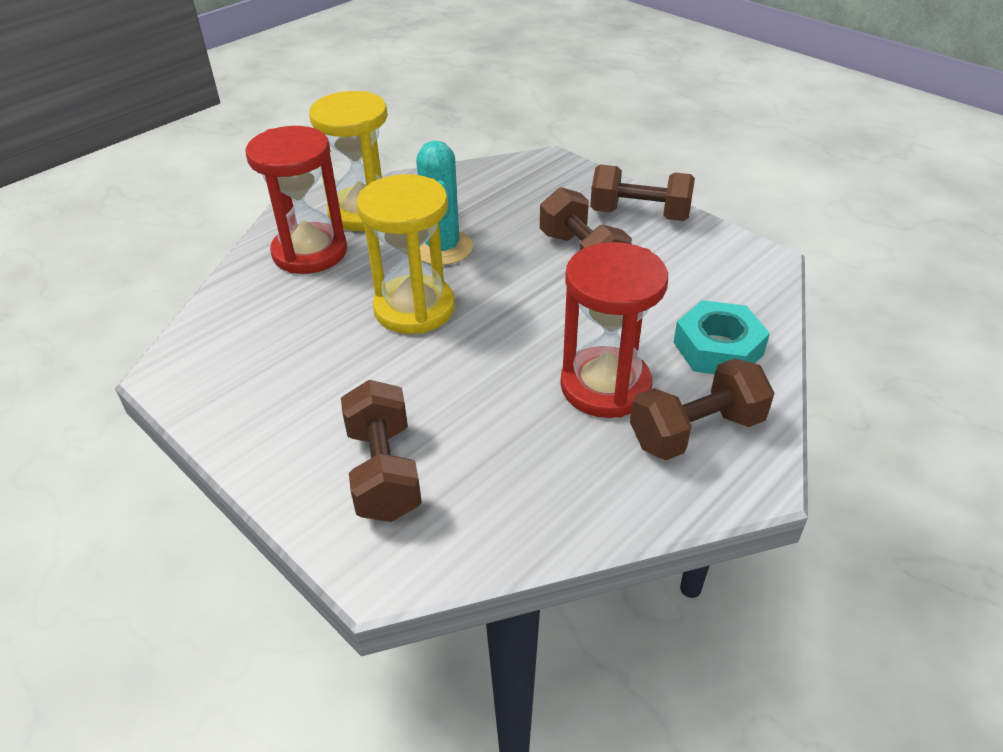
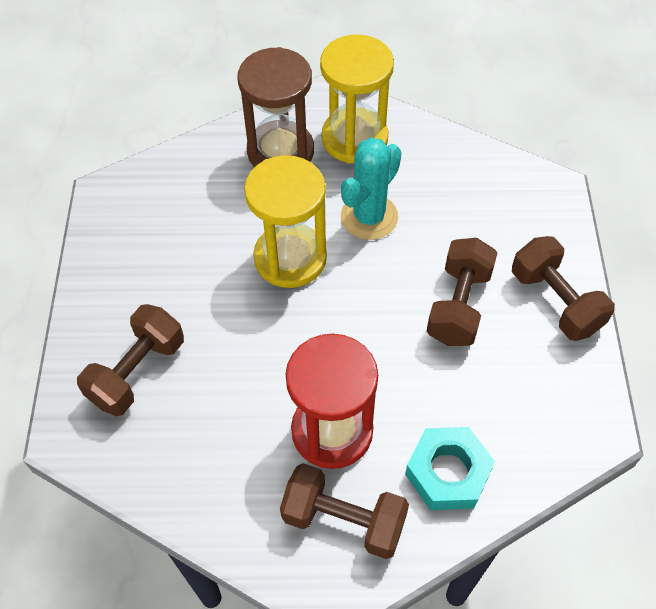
camera: 45 degrees right, 15 degrees up
(310, 252) = (280, 151): red hourglass -> brown hourglass

